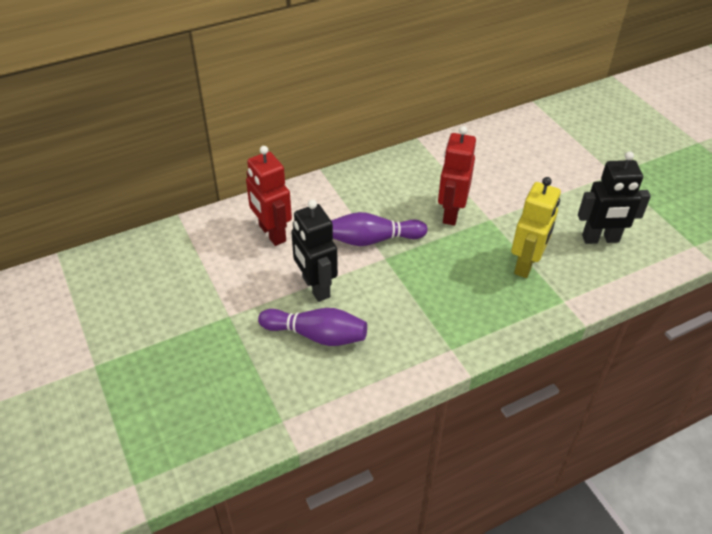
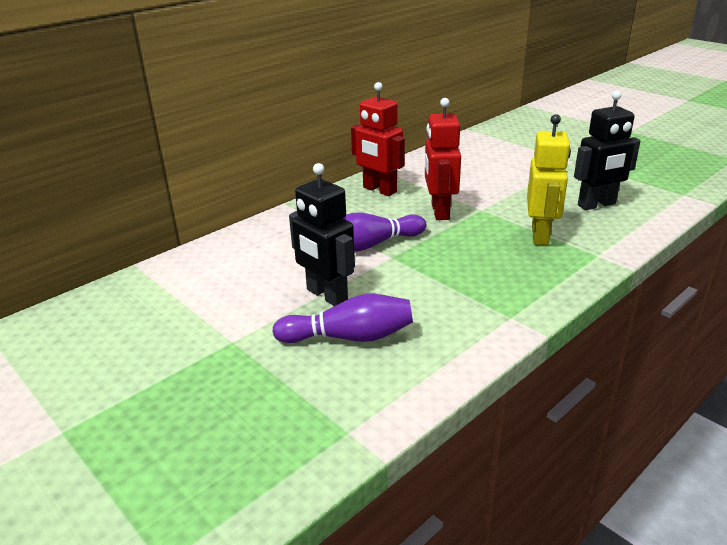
camera: 15 degrees left, 15 degrees down
(272, 233) = (254, 260): red robot -> red robot (379, 190)

